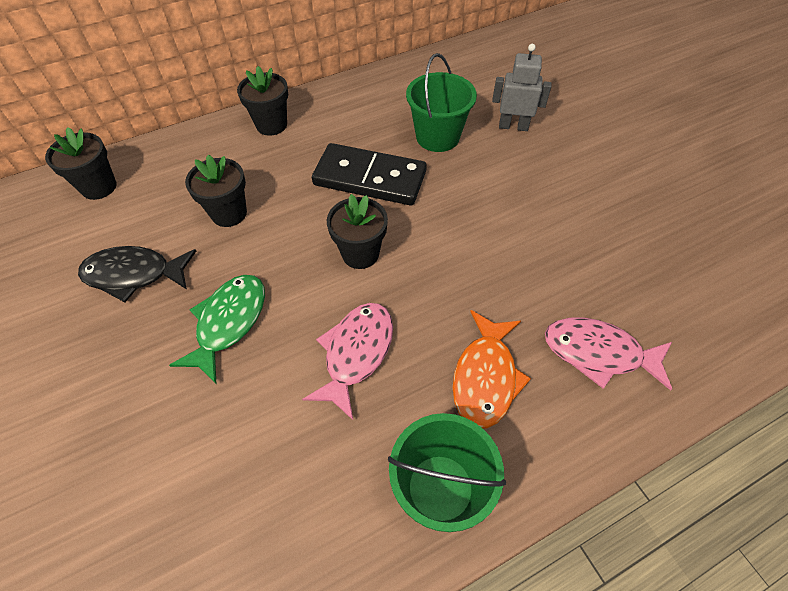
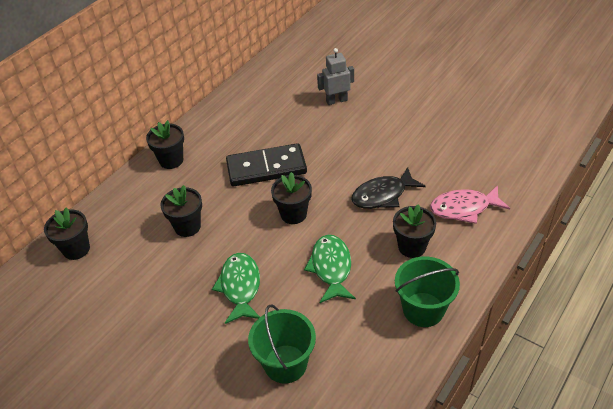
camera: 25 degrees left, 10 degrees down
(134, 274) = (152, 289): black fish -> black fish (383, 195)
(356, 353) = (331, 268): pink fish -> green fish
(437, 137) = (292, 125): green bucket -> green bucket (285, 364)
(485, 377) = (412, 247): orange fish -> black flower pot

